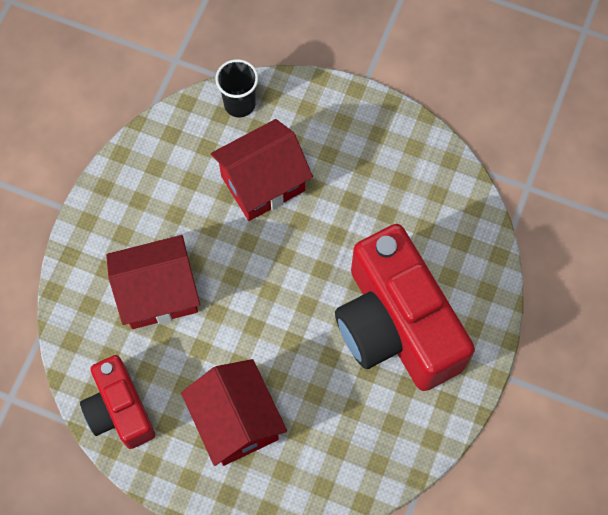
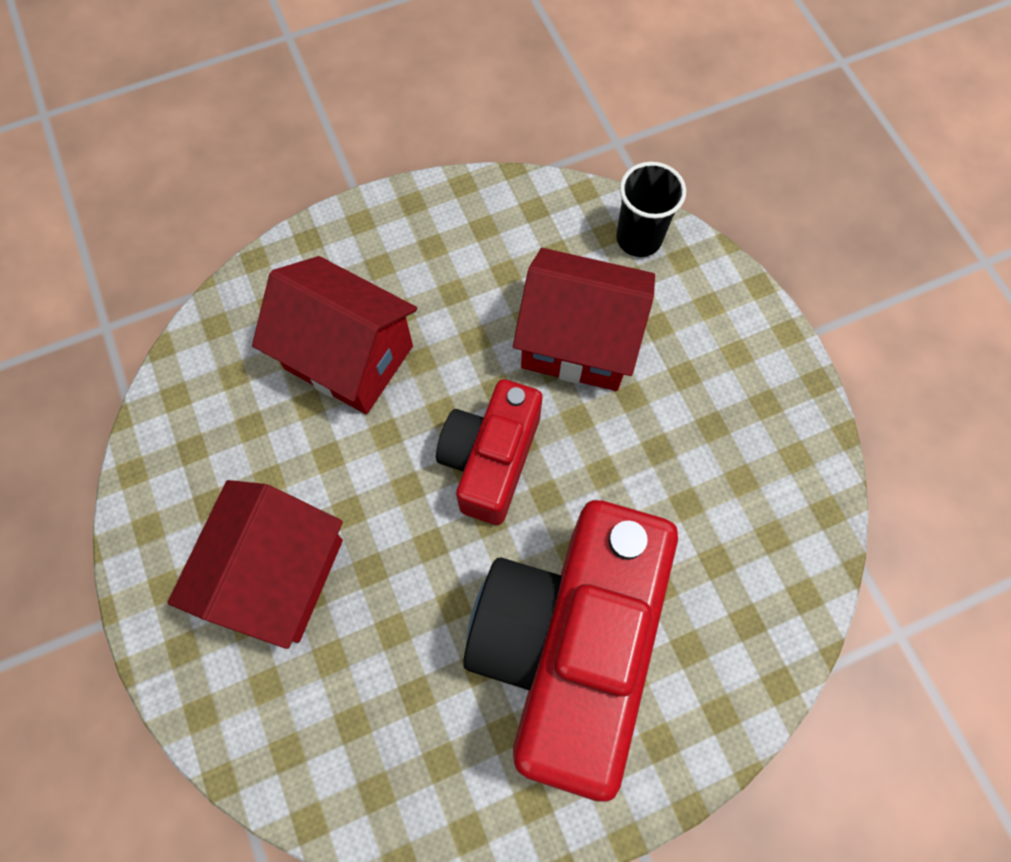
camera: 45 degrees right, 0 degrees up
(120, 410) = (182, 441): red camera -> red camera (490, 460)

